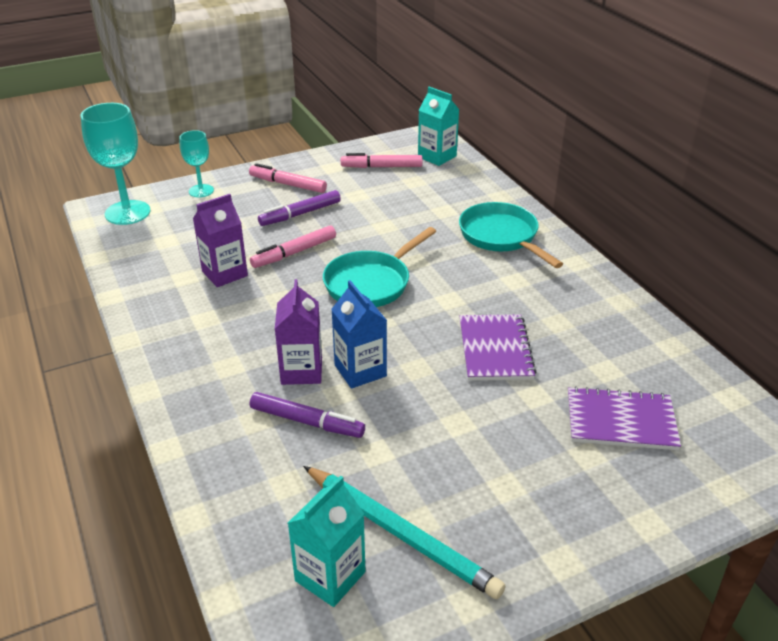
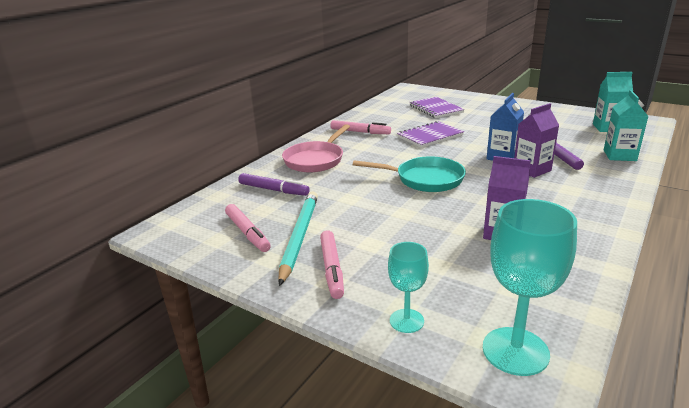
camera: 120 degrees left, 10 degrees down
(294, 253) = (433, 217): pink marker -> pink marker (360, 132)
(300, 214) = (376, 238): purple marker -> purple marker (273, 190)
(400, 533) = (566, 124): turquoise pencil -> turquoise pencil (299, 237)
(437, 156) = (204, 214): turquoise carton -> turquoise carton (619, 155)
(501, 236) = (315, 160): turquoise pan -> pink pan

